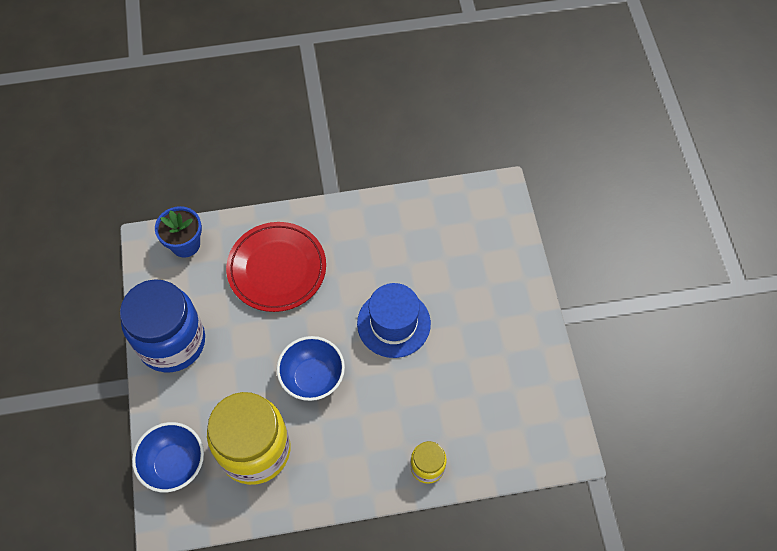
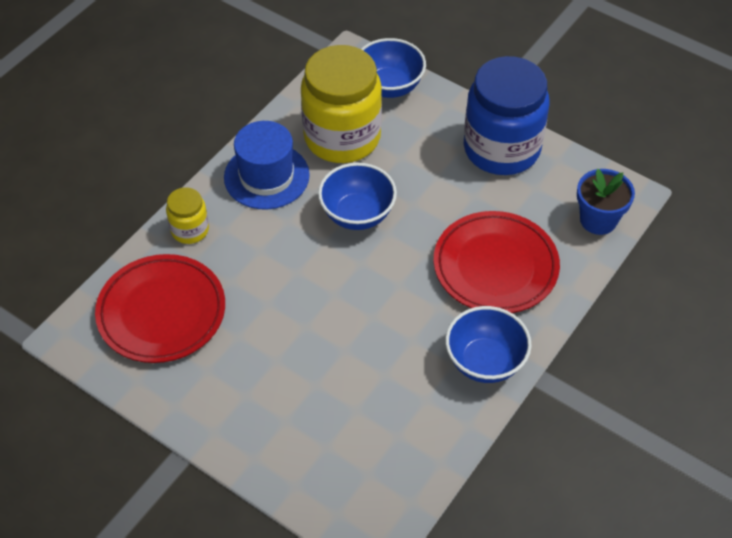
camera: 135 degrees right, 10 degrees down
(349, 223) = (485, 362): none -> blue bowl
(393, 323) = (338, 310): blue hat -> blue hat (266, 176)
(499, 417) = (161, 312): none -> red plate

